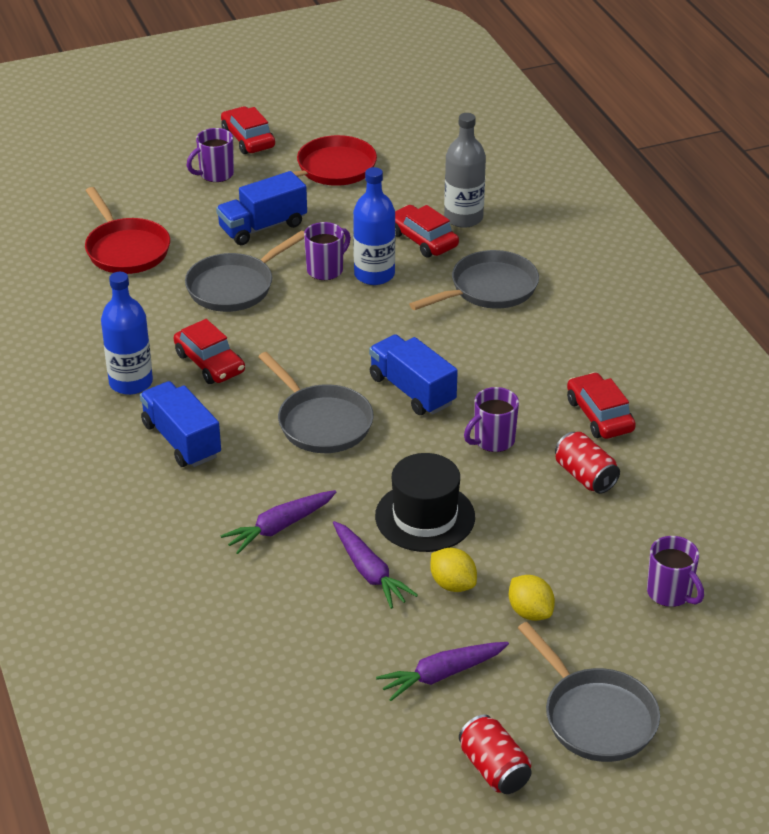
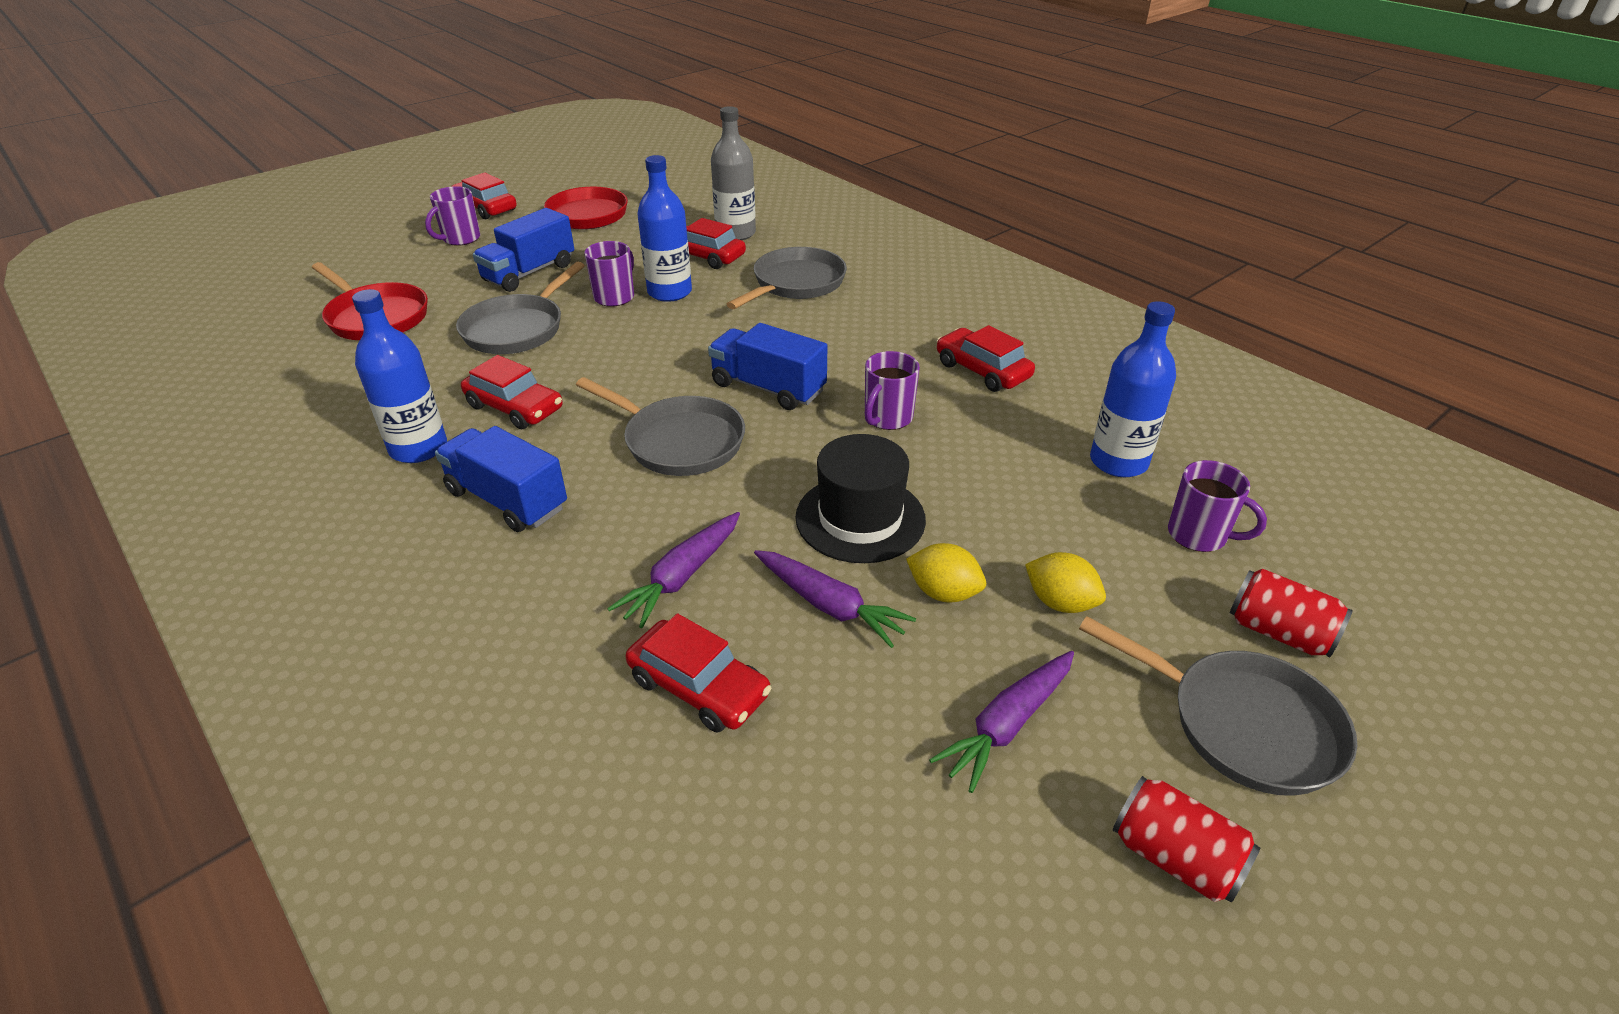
camera: 20 degrees left, 0 degrees up
(260, 601) = (699, 687): none -> red car
(585, 476) = (1011, 432): red can -> red can (1278, 632)
(653, 522) = (1118, 462): none -> blue bottle

